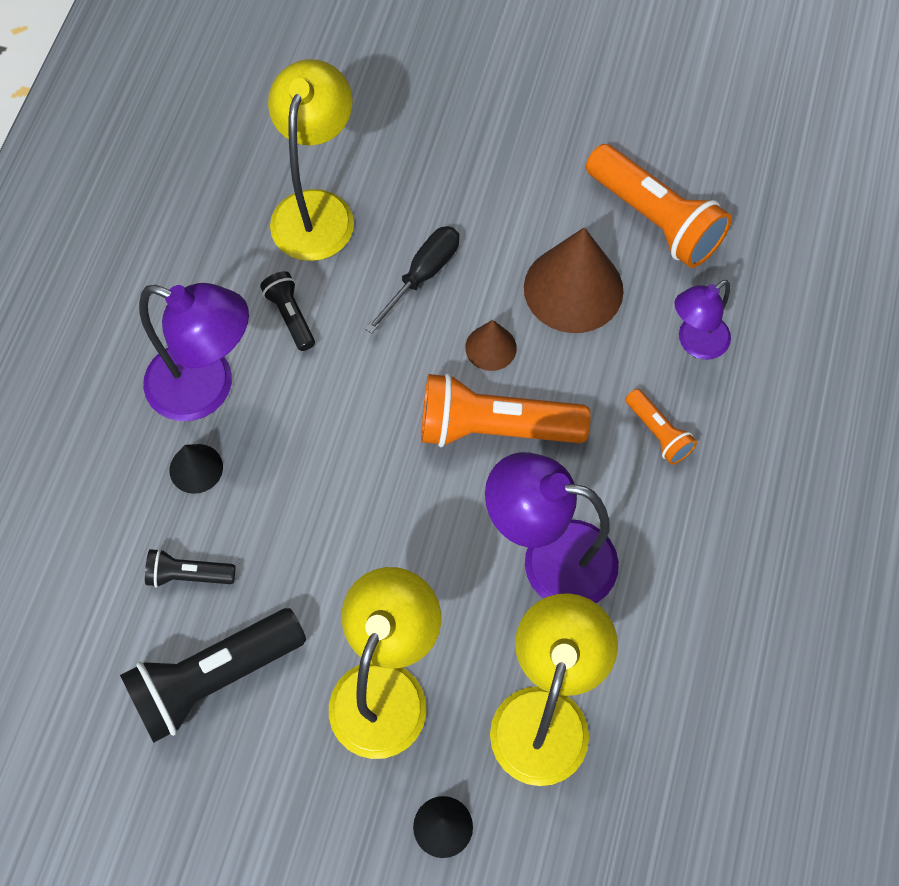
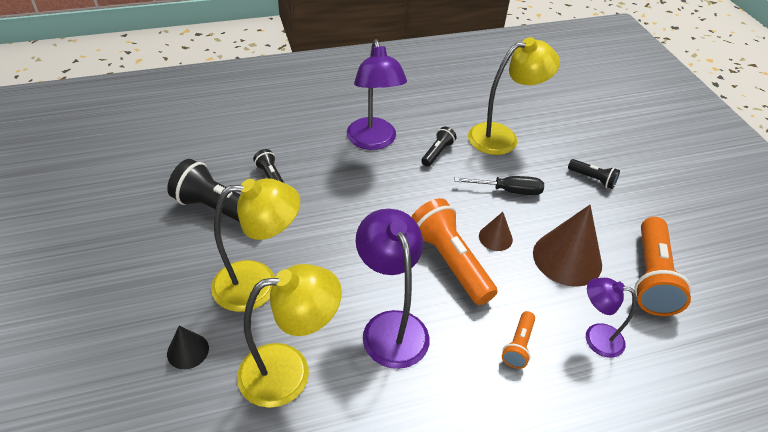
camera: 55 degrees right, 20 degrees down
(196, 468) = (329, 156): black cone -> none
(469, 158) = (592, 179): none -> black flashlight

